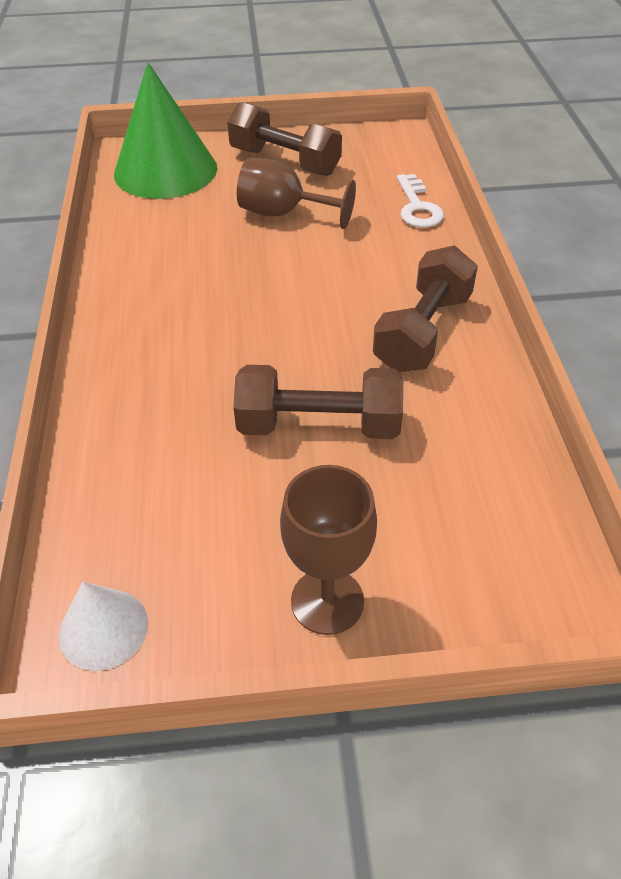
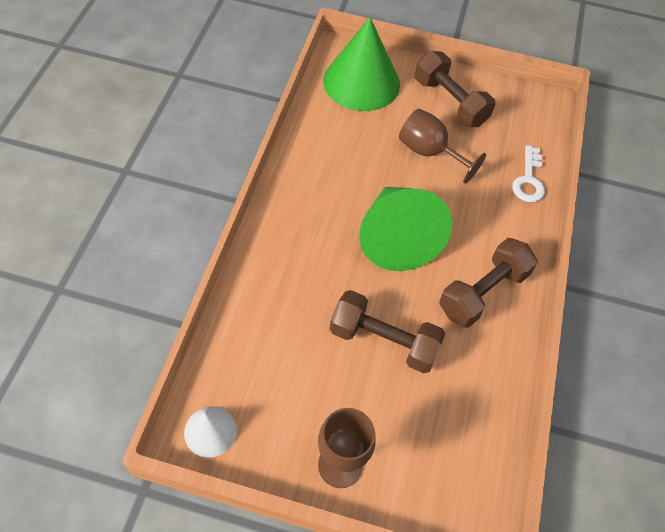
camera: 15 degrees right, 10 degrees up
(282, 309) = (396, 238): none -> green cone

